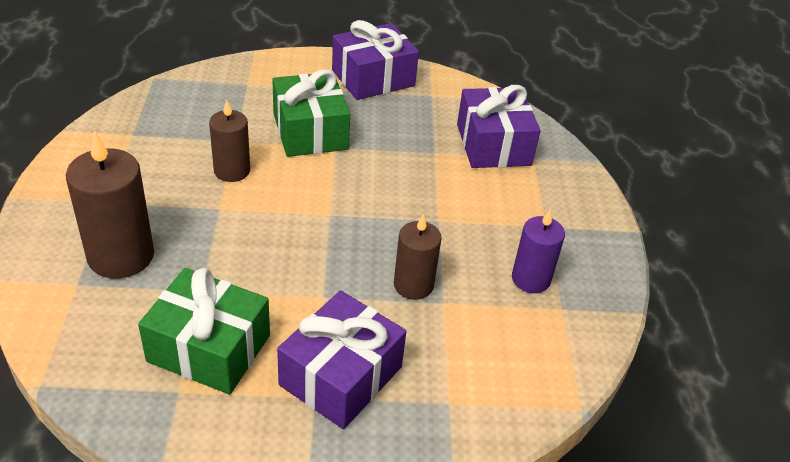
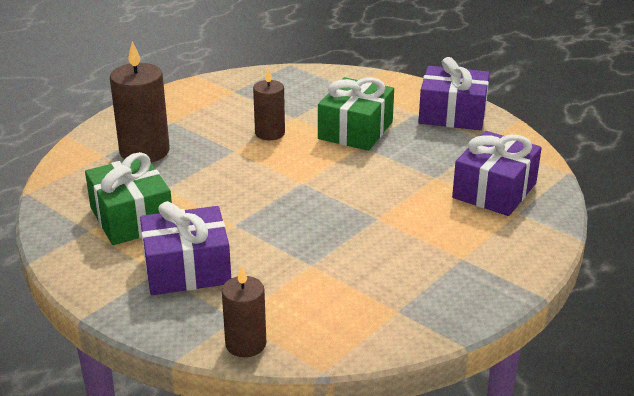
camera: 45 degrees right, 10 degrees down
(413, 285) = (303, 245): brown candle -> brown candle (245, 344)
(531, 279) = (398, 282): purple candle -> none

